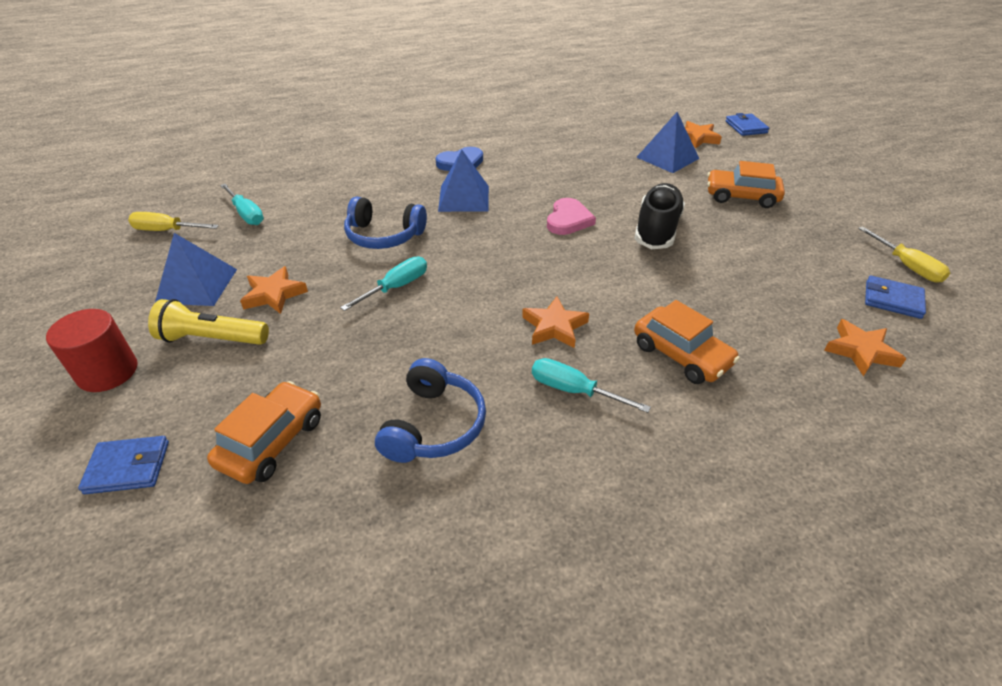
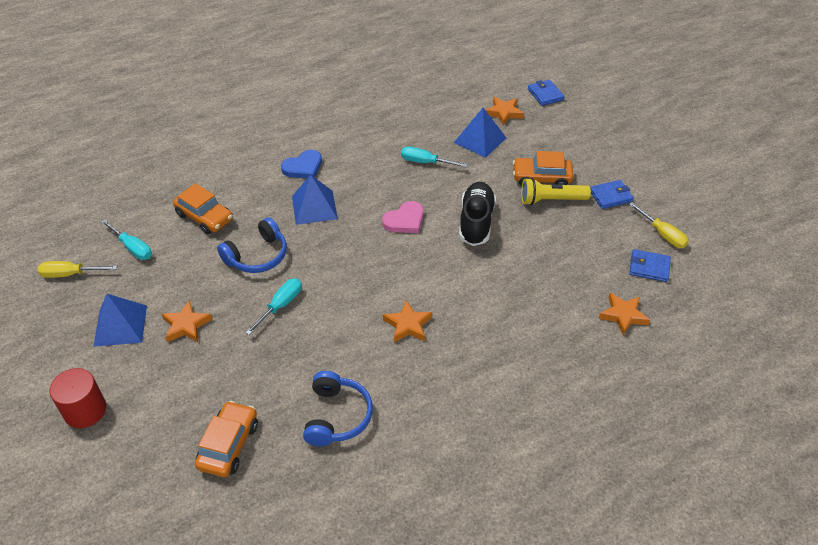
camera: 10 degrees left, 5 degrees up
(128, 467) = (135, 478): blue wallet -> blue wallet (610, 196)
(212, 338) = (153, 371): yellow flashlight -> yellow flashlight (551, 200)
(384, 235) = (257, 256): blue headphones -> blue headphones turned 45 degrees counterclockwise
(568, 220) = (405, 220): pink heart -> pink heart turned 45 degrees clockwise
(573, 390) = (428, 375): turquoise screwdriver -> turquoise screwdriver (425, 162)
(681, 355) = (500, 336): orange car -> orange car (205, 217)

